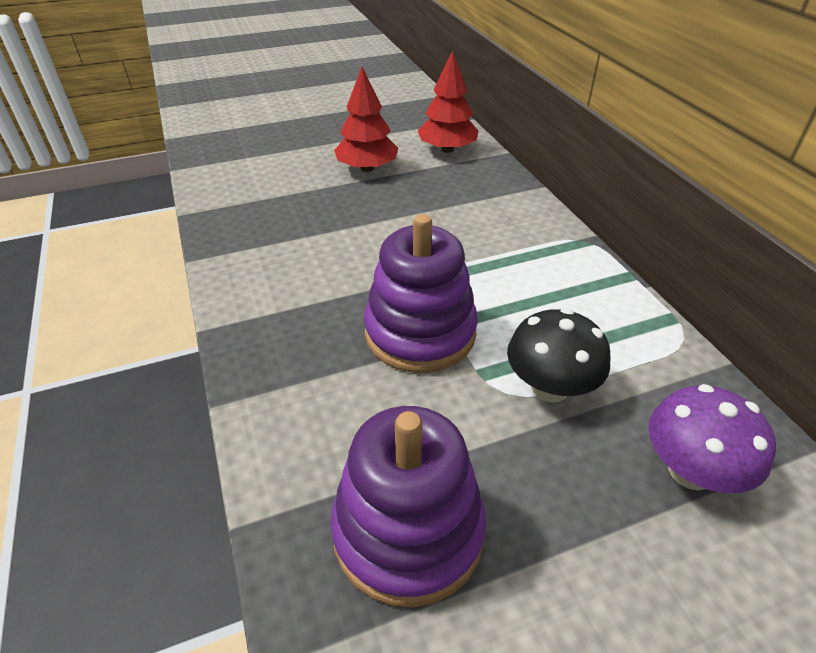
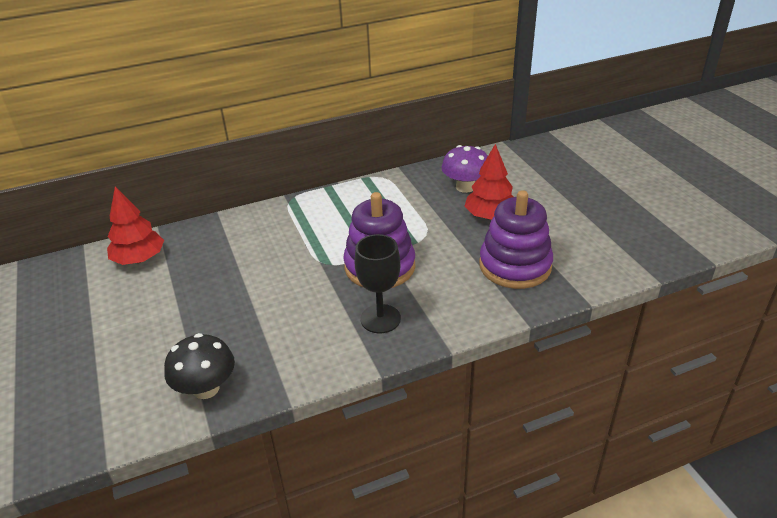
camera: 90 degrees left, 5 degrees down
(303, 332) = (380, 319): none -> black goblet
(367, 168) = (157, 306): red tree -> red tree (490, 216)
(550, 387) = (420, 221): black mushroom -> black mushroom (206, 388)

